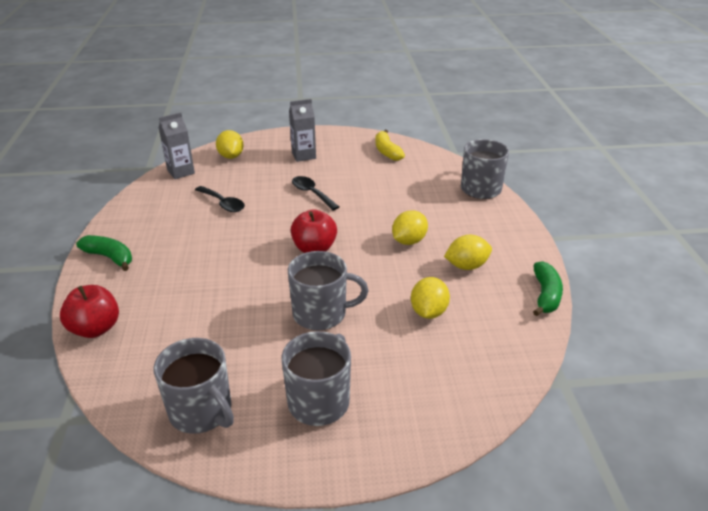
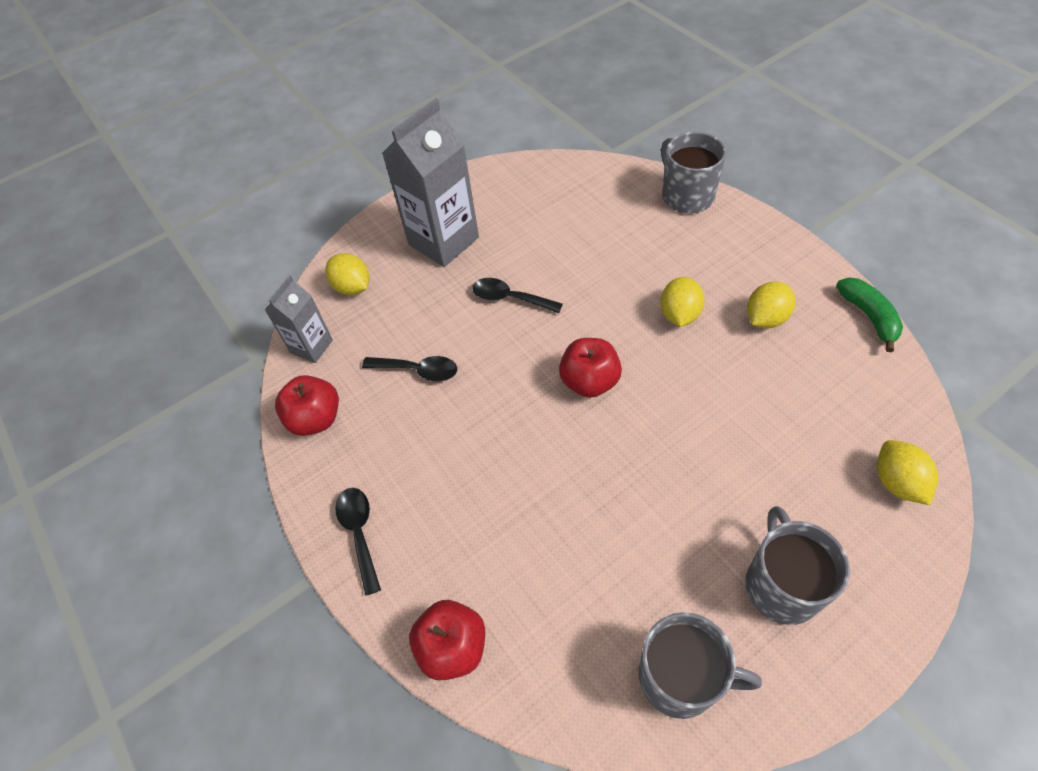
camera: 25 degrees left, 20 degrees up
(110, 257) = (360, 533): green banana -> black spoon
(147, 201) = (316, 419): none -> red apple
(303, 155) = (443, 241): grey carton -> grey carton, size x1.79
(321, 313) = (681, 470): grey mug -> none
(387, 151) = (536, 186): yellow banana -> none
(428, 312) = (782, 403): yellow lemon -> yellow lemon (897, 482)

